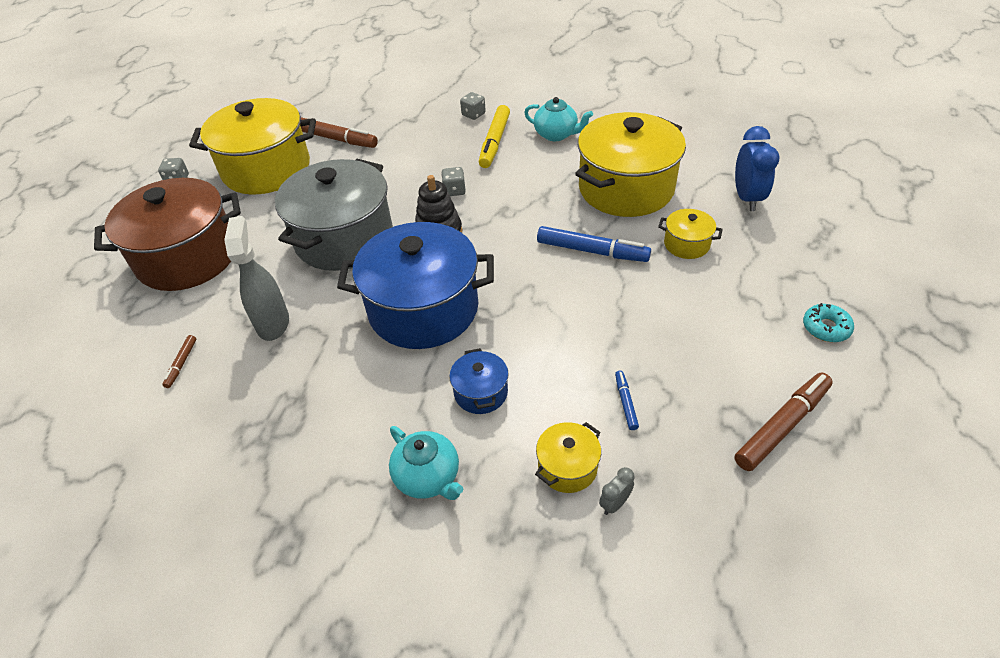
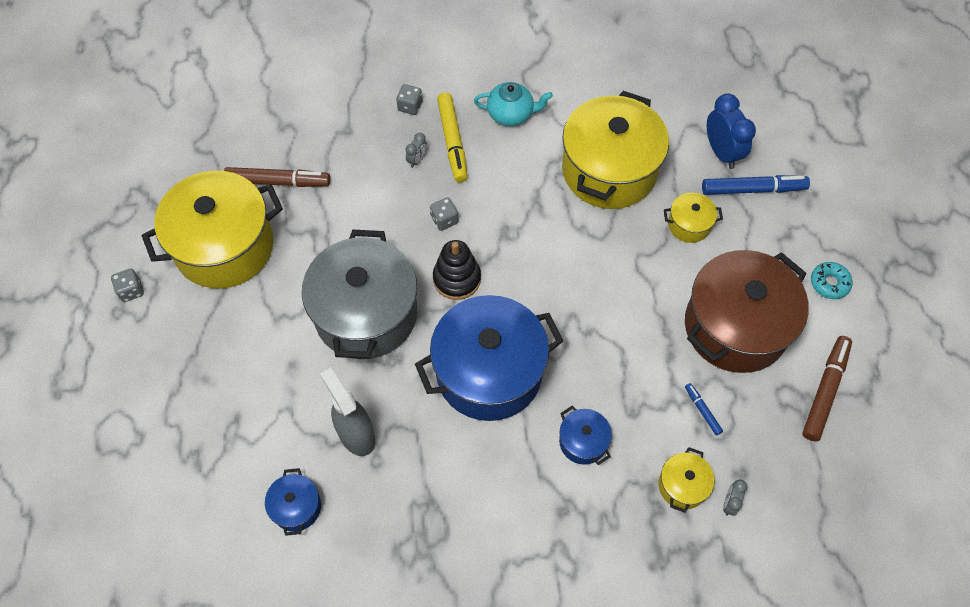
camera: 25 degrees left, 15 degrees up
(181, 364) = (296, 507): brown marker -> blue pot
(187, 257) = (216, 387): brown pot -> brown pot (735, 327)
(428, 477) = (579, 534): turquoise teapot -> none
(457, 148) = (417, 160): none -> grey clock
(592, 251) = (610, 258): blue marker -> blue marker (753, 189)

